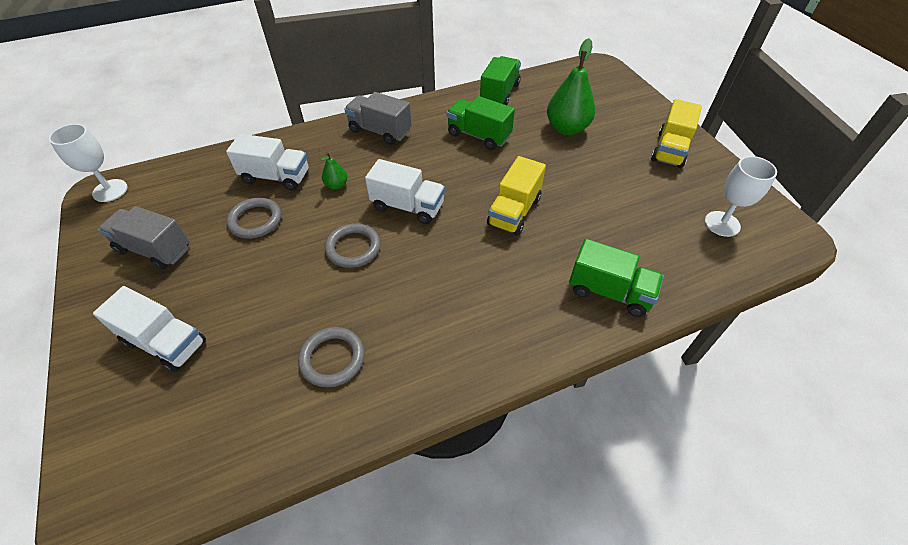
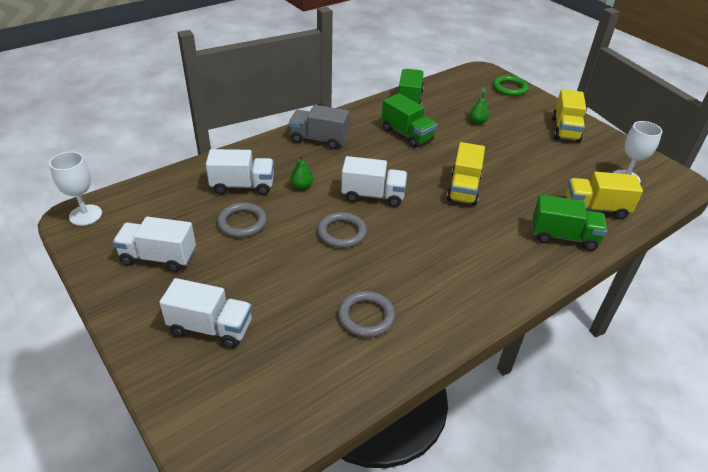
camera: 15 degrees left, 10 degrees down
(154, 249) = (158, 257): grey truck -> white truck
(478, 135) = (407, 134): green truck -> green truck turned 150 degrees counterclockwise
(567, 128) = (477, 122): green pear -> green pear, size x0.48
(623, 90) = (510, 88): none -> green ring
(666, 259) = (595, 208): none -> yellow truck

